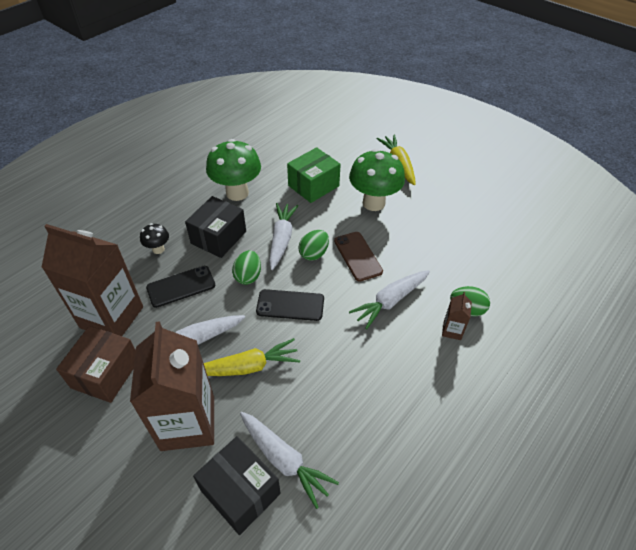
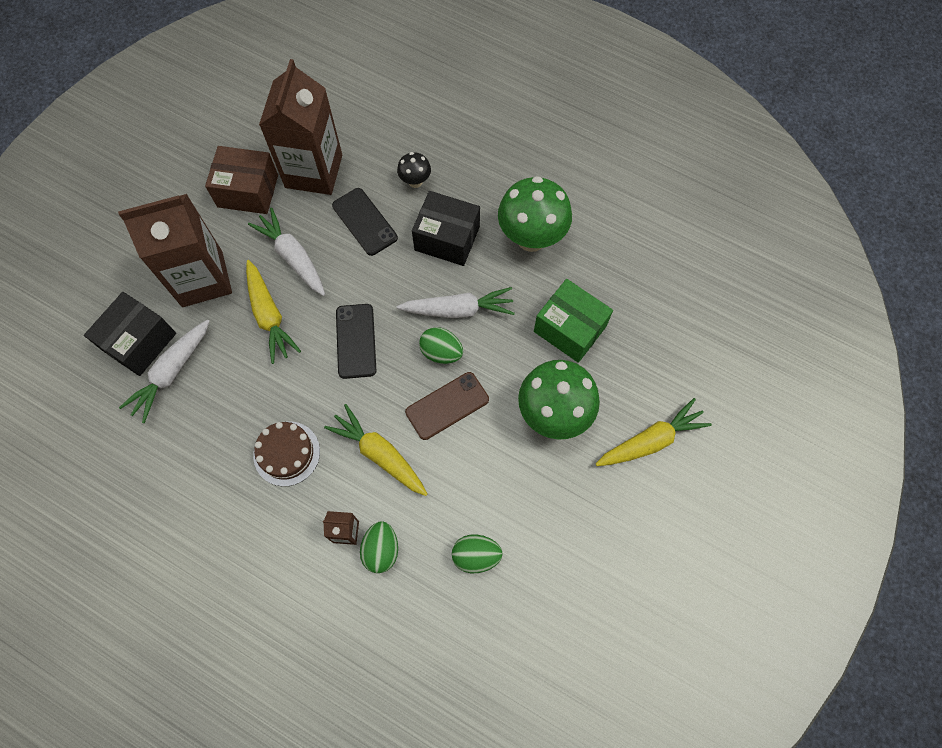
camera: 80 degrees right, 20 degrees up
(248, 276) = (391, 286): green egg -> green egg (476, 556)
(382, 365) = (286, 453): none -> brown cake
(390, 301) = (379, 454): white carrot -> yellow carrot

